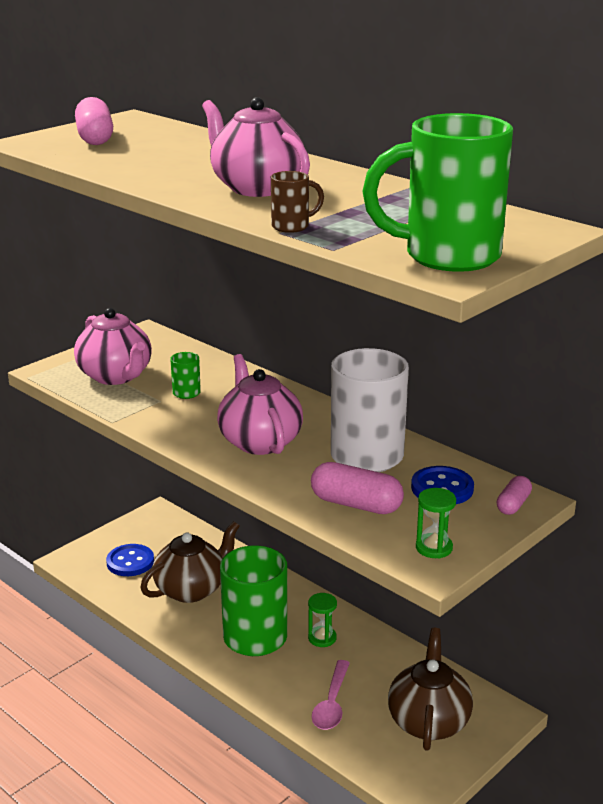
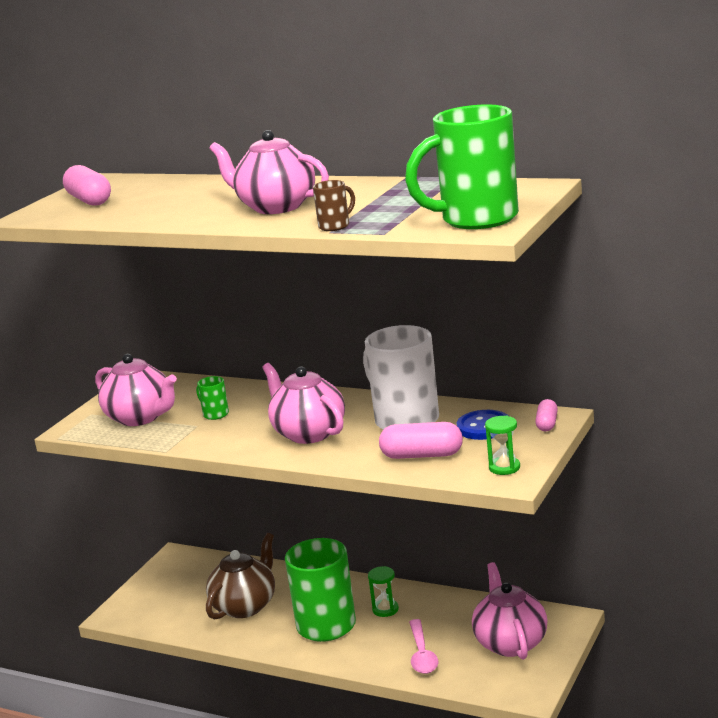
camera: 15 degrees left, 5 degrees down
(130, 562) = (174, 601): blue button -> none
(428, 721) = (510, 643): brown teapot -> pink teapot

